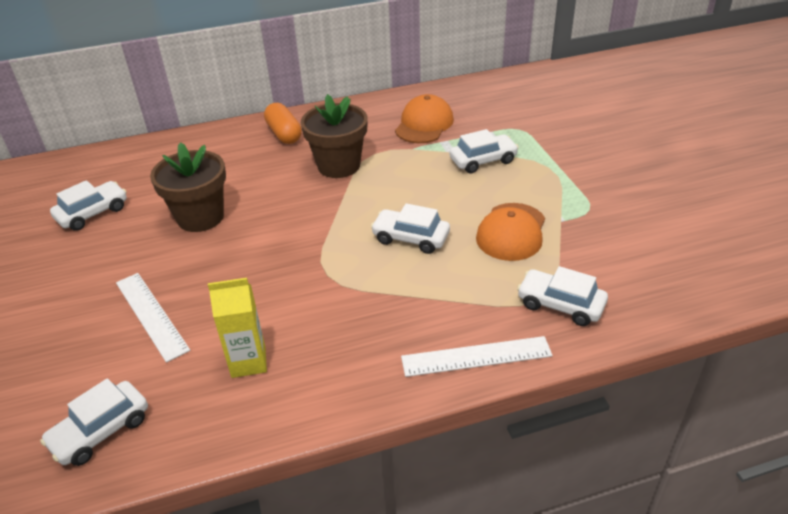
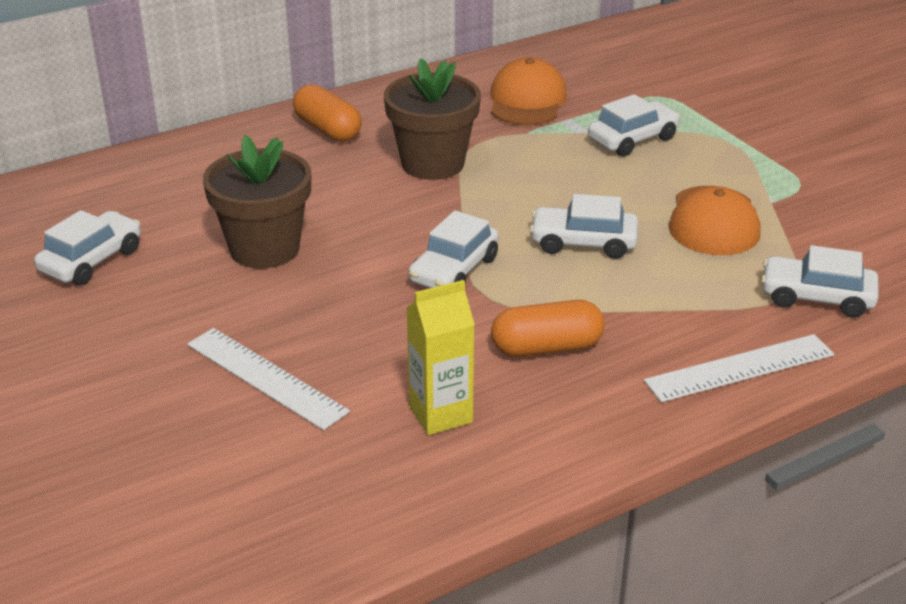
camera: 15 degrees left, 5 degrees down
(101, 431) = (279, 522): white car -> white car (454, 270)
(346, 319) = (546, 347): none -> orange capsule

